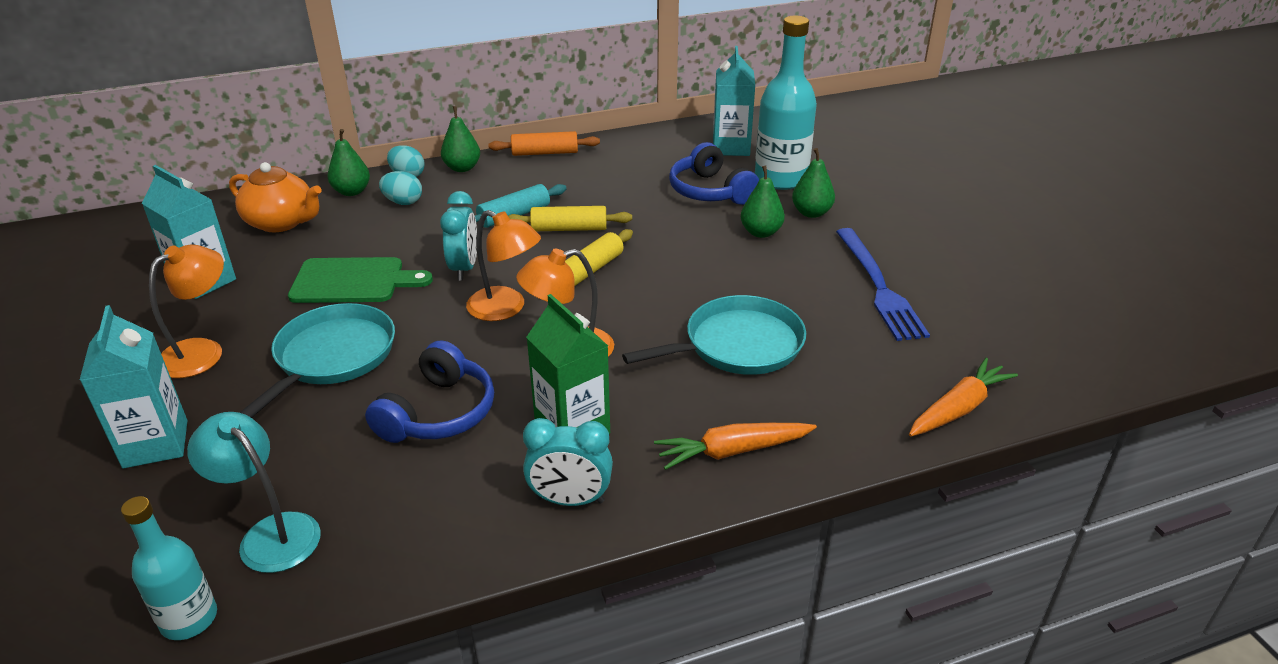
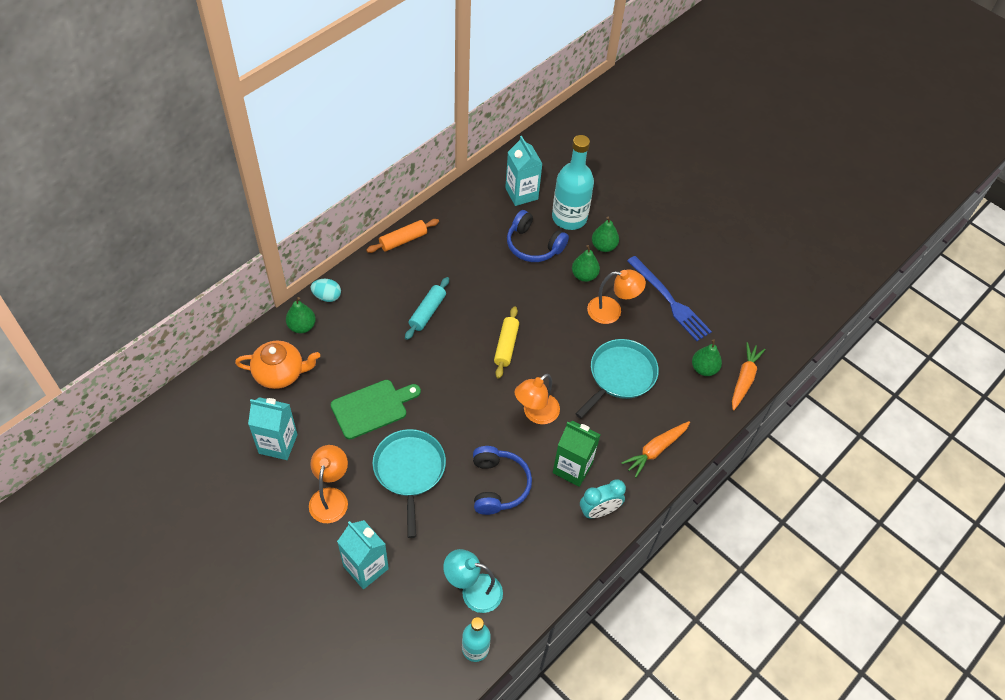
camera: 30 degrees left, 20 degrees up
(403, 202) = (345, 324): turquoise egg -> none
(462, 168) = (358, 275): green pear -> green pear (704, 368)
(464, 268) = (431, 371): turquoise clock -> none
(506, 309) = (479, 396): orange lamp -> orange lamp (611, 311)
(569, 229) = (470, 312): yellow rolling pin -> none

